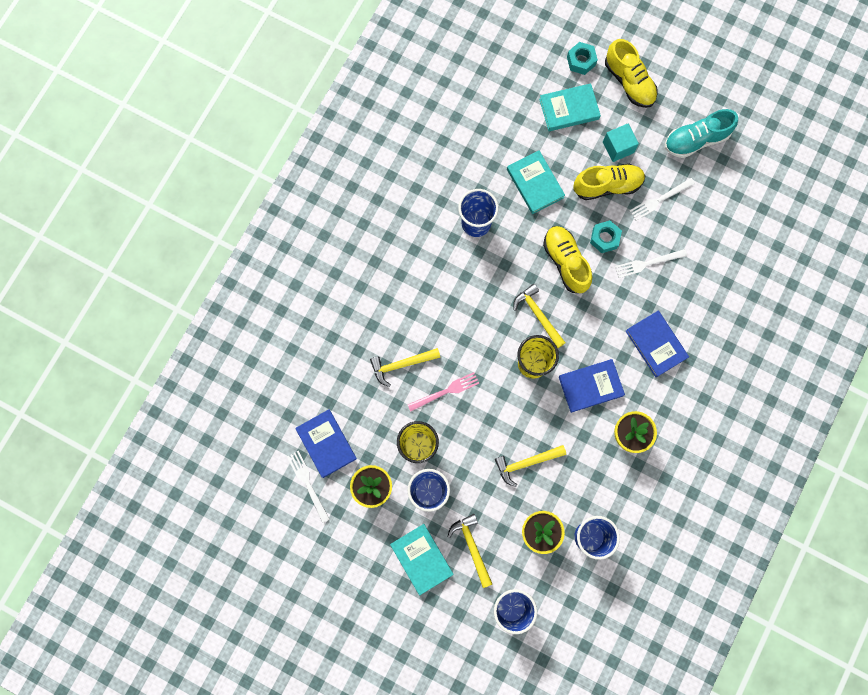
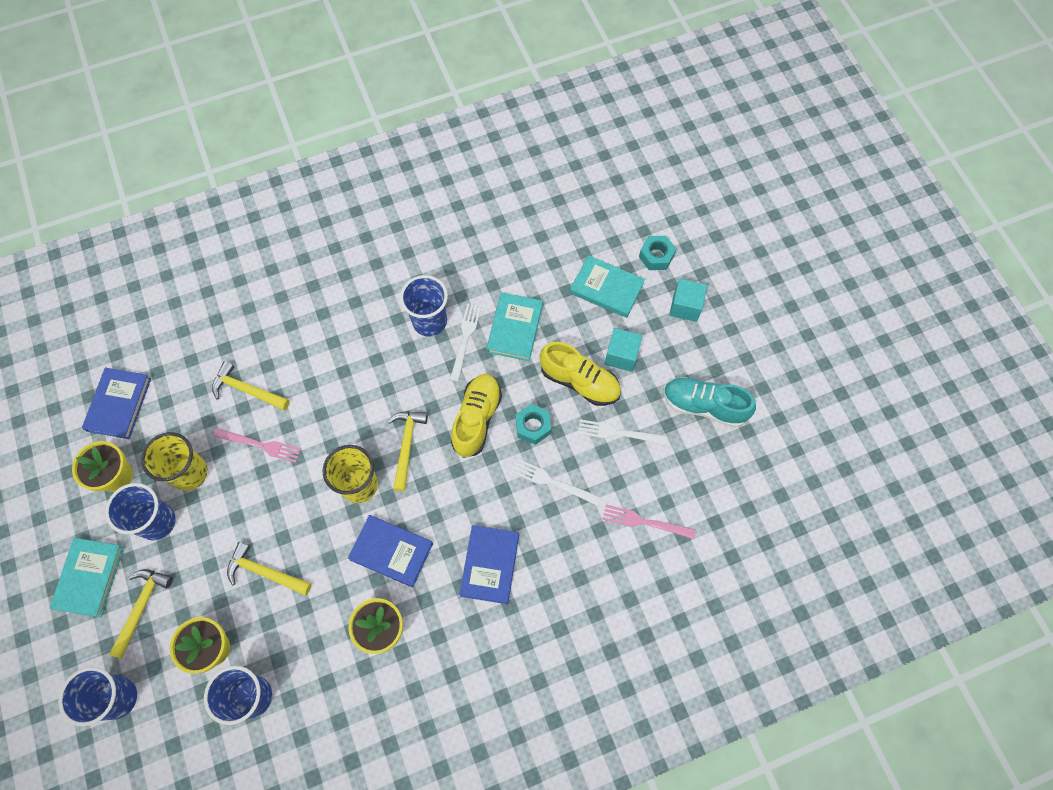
camera: 40 degrees right, 10 degrees down
(308, 483) = (69, 425): white fork -> white fork (465, 339)
(629, 82) = (685, 306): yellow shoe -> turquoise cube
(722, 242) = (644, 522): none -> pink fork

